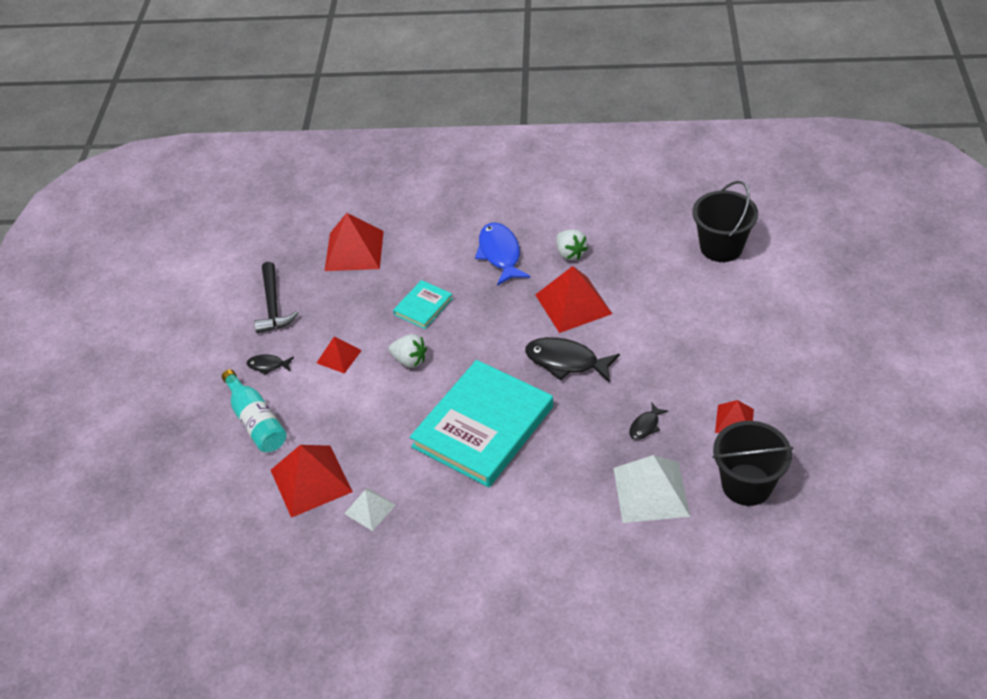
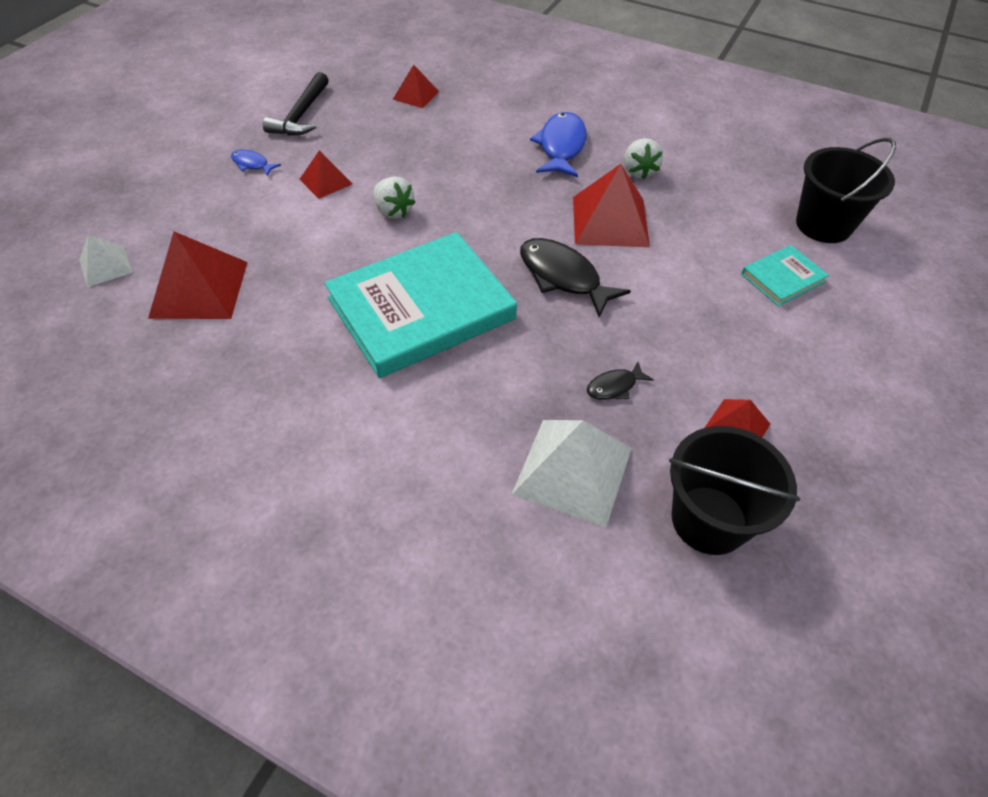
camera: 20 degrees right, 5 degrees up
(256, 421) = (197, 210): turquoise bottle -> none
(268, 365) = (252, 164): black fish -> blue fish
(354, 250) = (415, 95): red pyramid -> red pyramid, size x0.56
(370, 509) = (233, 345): white pyramid -> white pyramid (105, 266)
(423, 306) = (446, 166): turquoise book -> turquoise book (782, 278)

